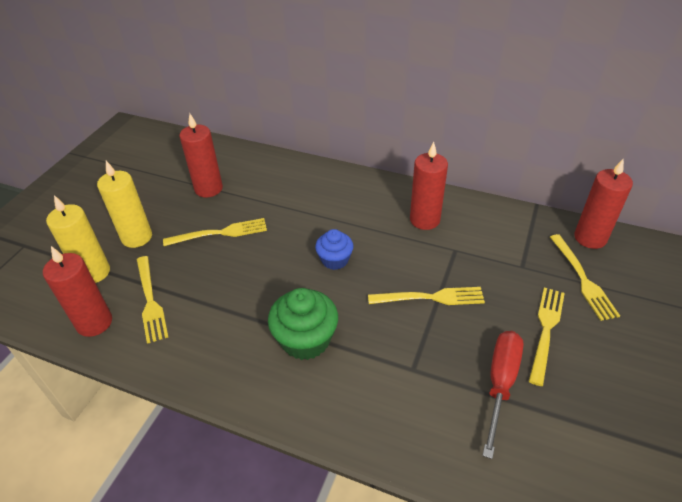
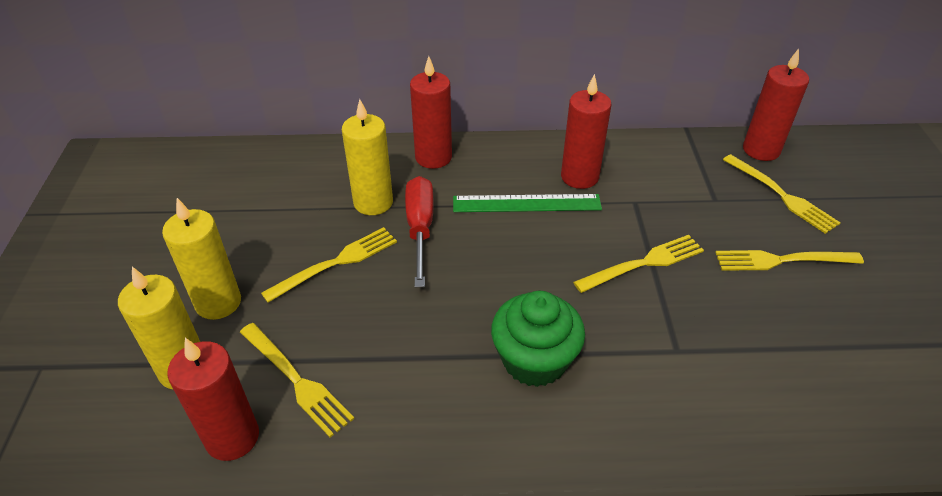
camera: 25 degrees left, 0 degrees up
(208, 189) = (281, 210): red candle -> red candle (433, 157)
(268, 199) = (373, 202): none -> yellow candle
(335, 260) = (506, 253): blue cupcake -> none
(372, 228) = (526, 203): none -> green ruler
(500, 383) = (775, 333): red screwdriver -> red screwdriver (420, 228)
(546, 330) = (781, 260): yellow fork -> yellow fork turned 90 degrees counterclockwise

